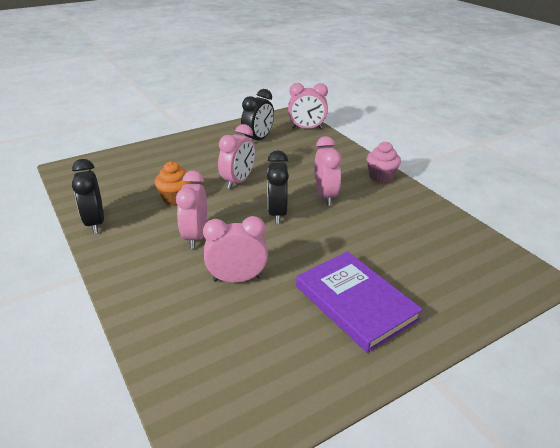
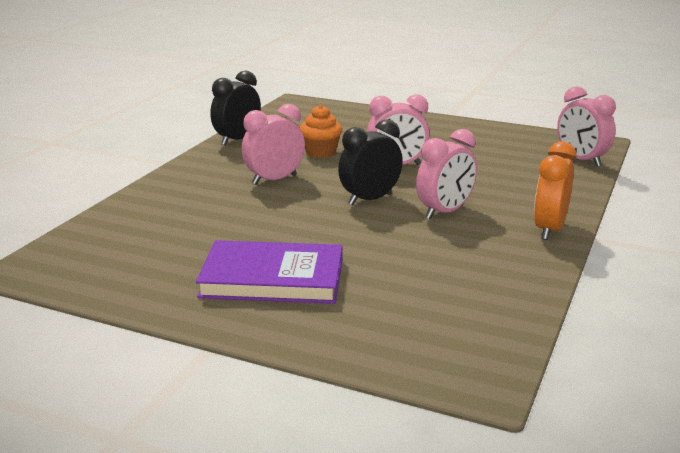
camera: 55 degrees right, 10 degrees down
(237, 279) = (237, 215): pink clock -> none
(258, 139) = (500, 147): black clock -> none
(355, 302) = (272, 278): purple book -> purple book turned 75 degrees clockwise
(381, 177) = (549, 229): pink cupcake -> orange clock

